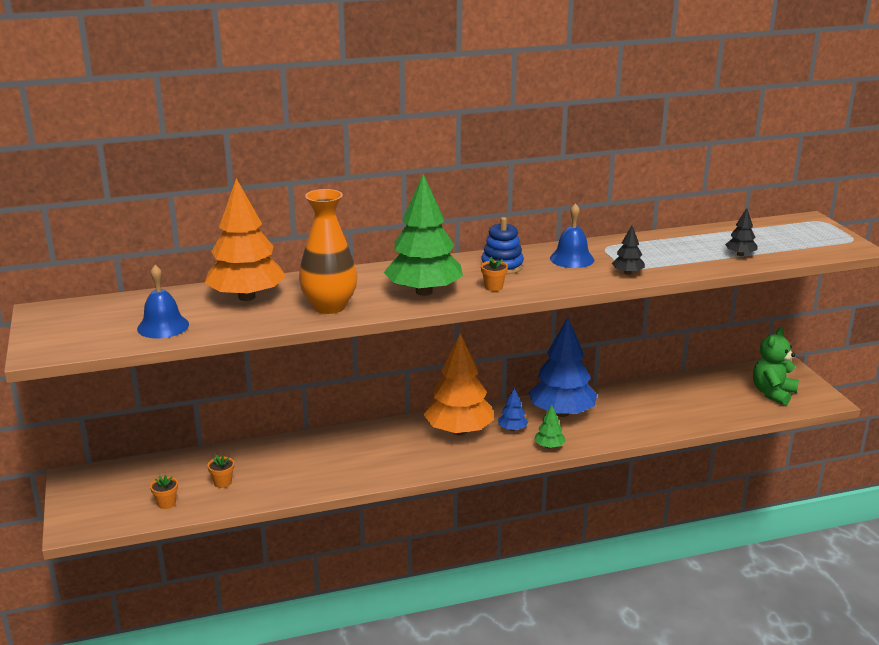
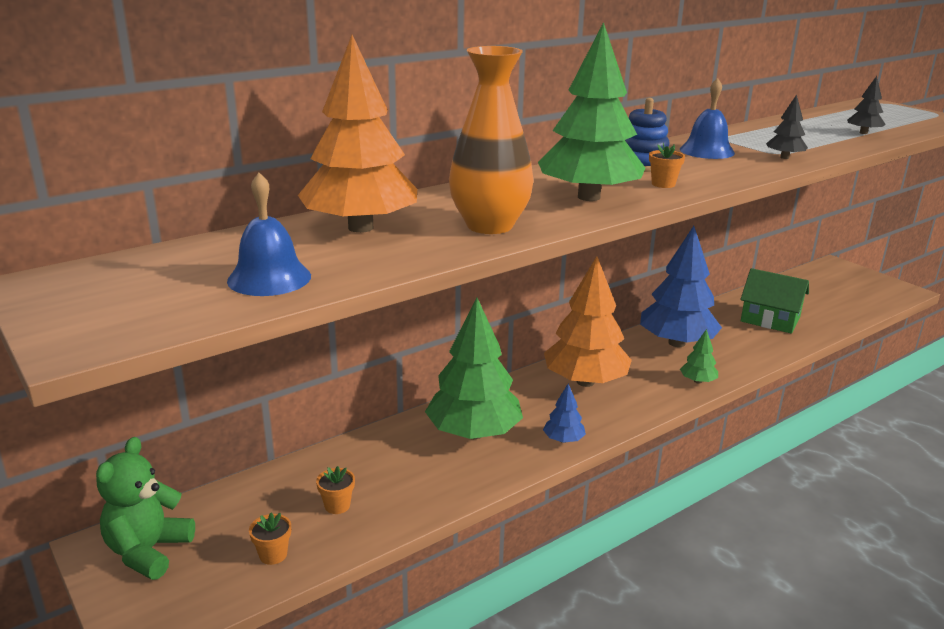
camera: 20 degrees left, 0 degrees up
(346, 453) = (474, 433): none -> green tree
(512, 429) = (641, 369): blue tree -> blue tree (563, 440)
(665, 406) = (770, 319): none -> green house
(773, 393) = (853, 291): green teddy bear -> green teddy bear (148, 551)

